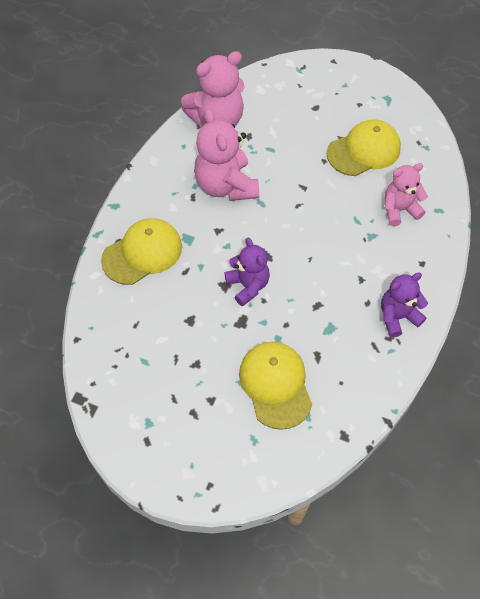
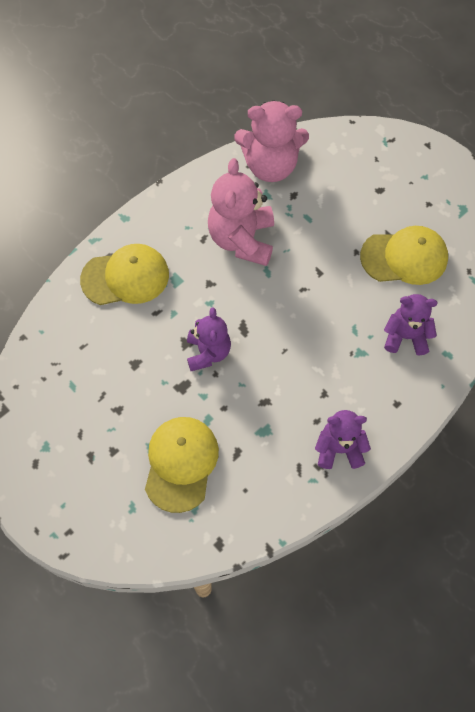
camera: 25 degrees right, 5 degrees up
(399, 210) = (405, 336): pink teddy bear -> purple teddy bear

